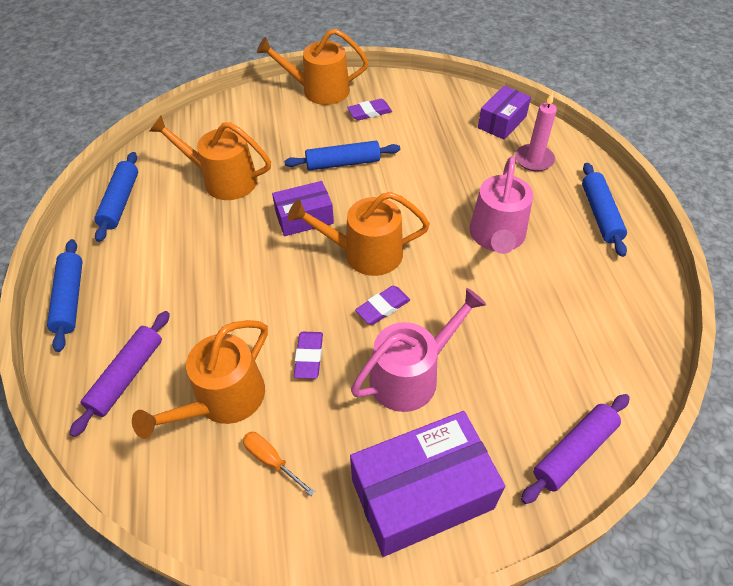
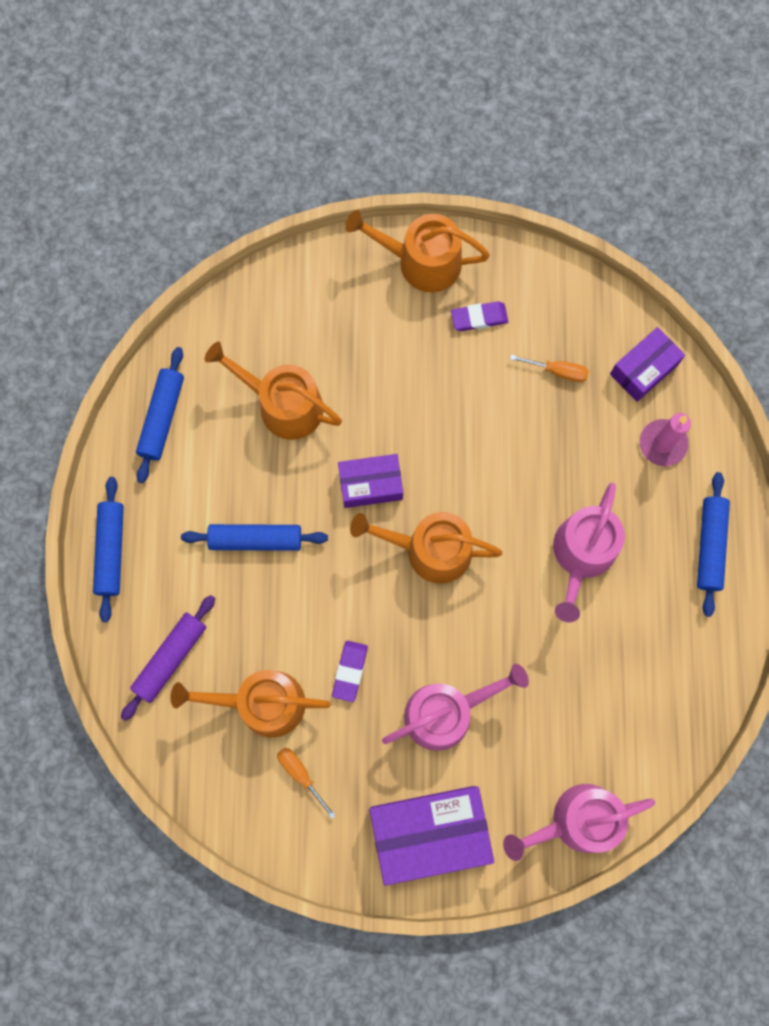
camera: 10 degrees right, 25 degrees up
(223, 400) = (262, 703): orange watering can -> orange watering can turned 45 degrees clockwise
(343, 163) = (429, 404): blue rolling pin -> blue rolling pin (255, 539)
(383, 307) = (435, 626): purple eraser -> none
(438, 132) = (558, 371): none -> orange screwdriver
(573, 451) = (577, 821): purple rolling pin -> pink watering can

